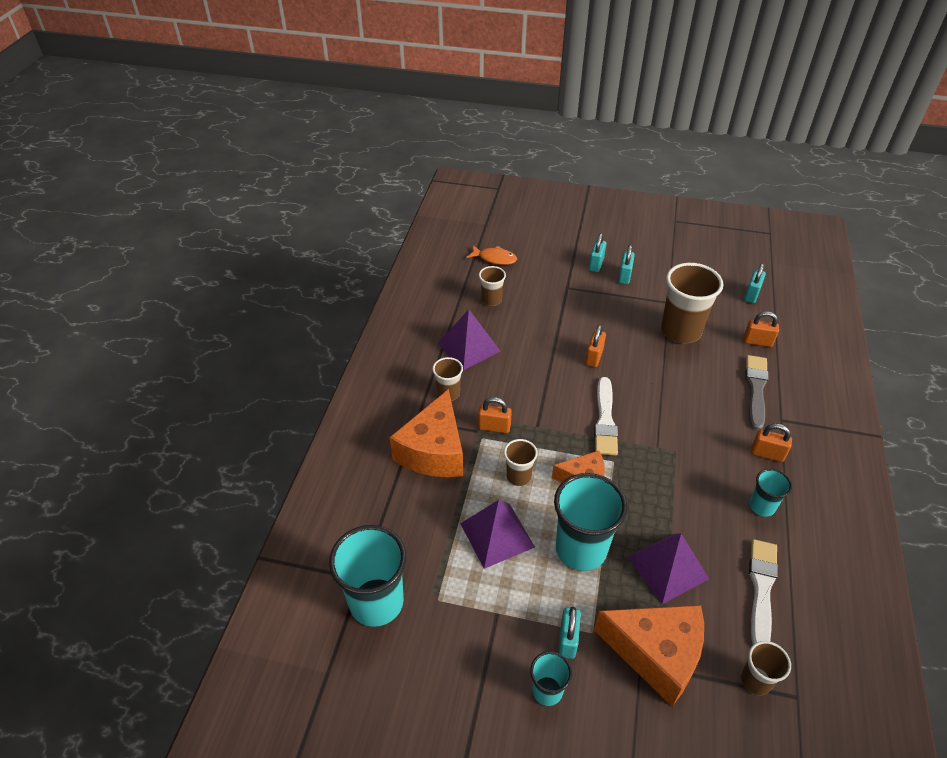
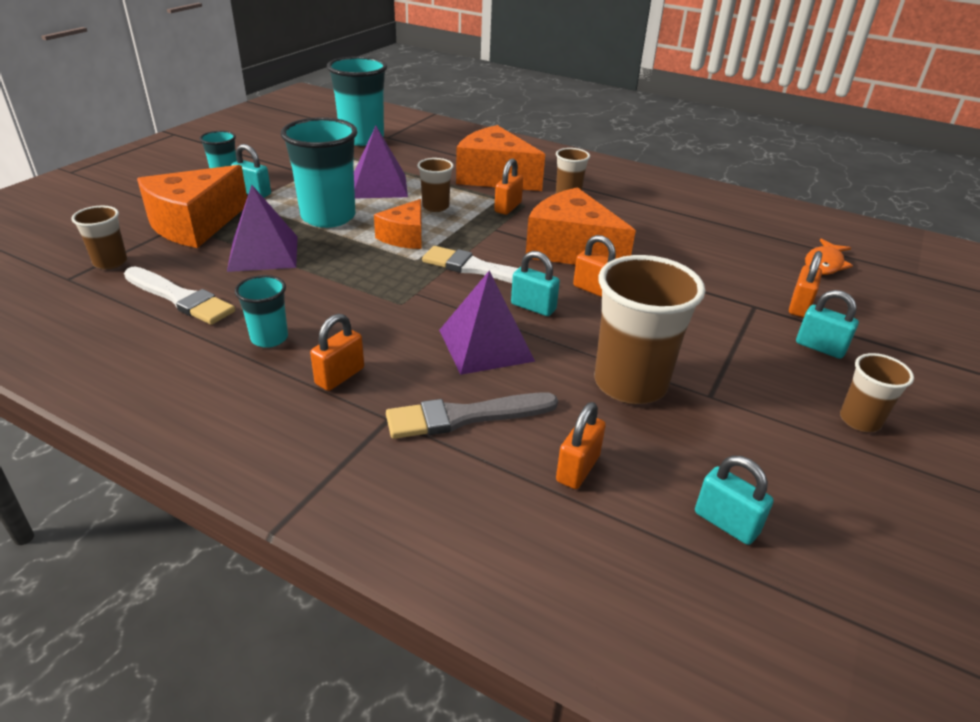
camera: 105 degrees right, 10 degrees down
(469, 347) = (638, 216): purple pyramid -> purple pyramid (485, 345)
(491, 300) = (727, 244): brown cup -> brown cup (860, 420)
(545, 376) = (571, 250): none -> orange cheese
(556, 270) = (799, 306): none -> orange padlock
(624, 276) = (787, 368): turquoise padlock -> turquoise padlock (533, 307)
(755, 389) = (465, 417): grey brush -> grey brush turned 135 degrees clockwise

